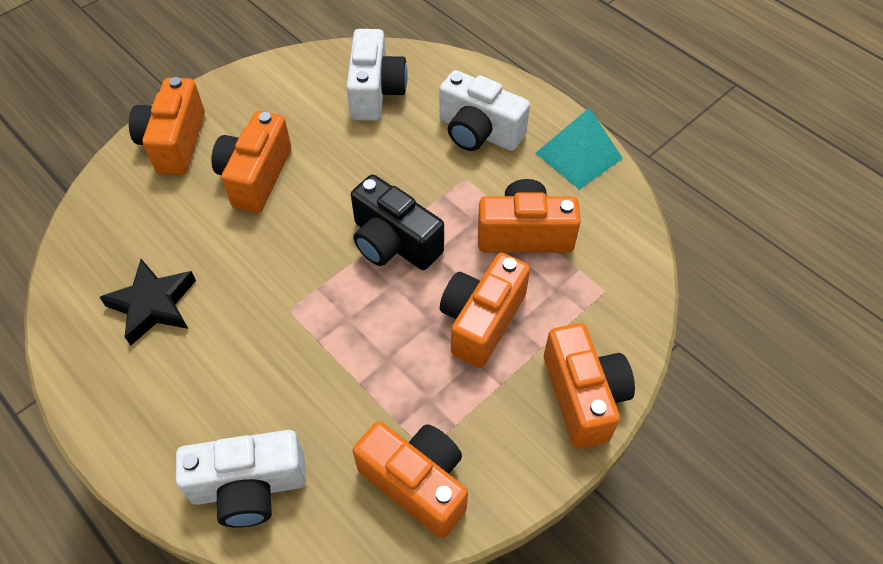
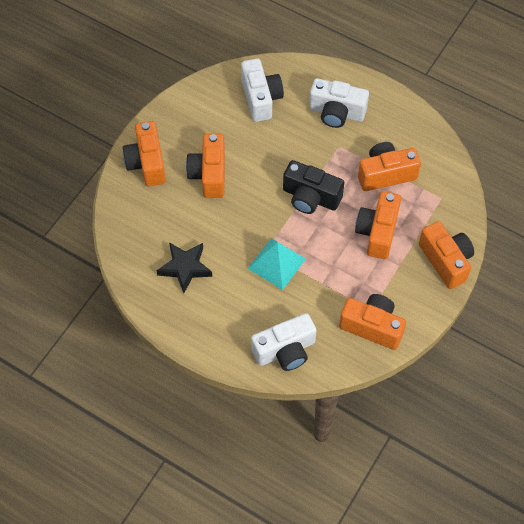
camera: 15 degrees left, 5 degrees up
(579, 155) = (403, 115): turquoise pyramid -> turquoise pyramid (276, 263)

